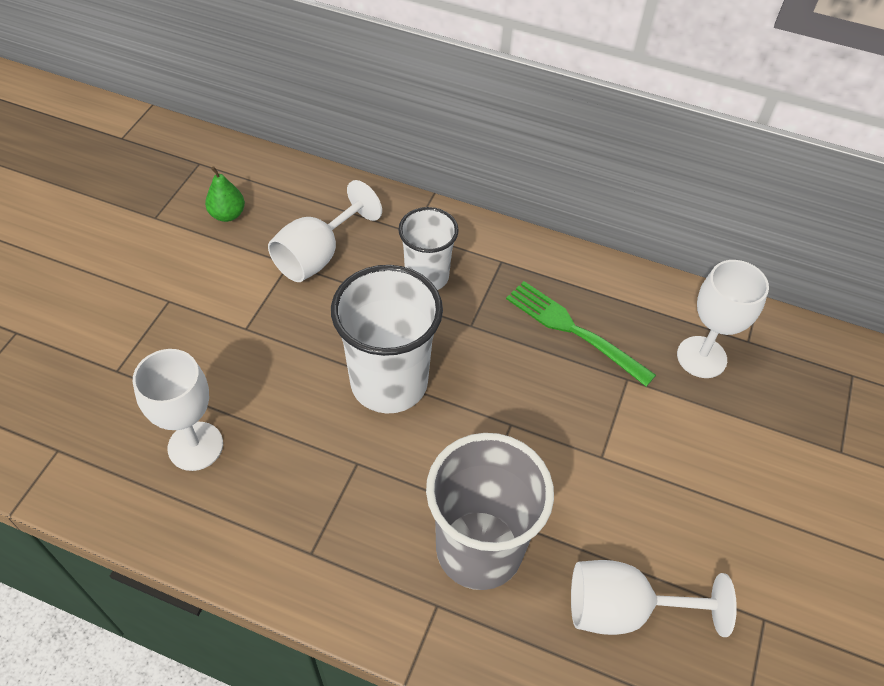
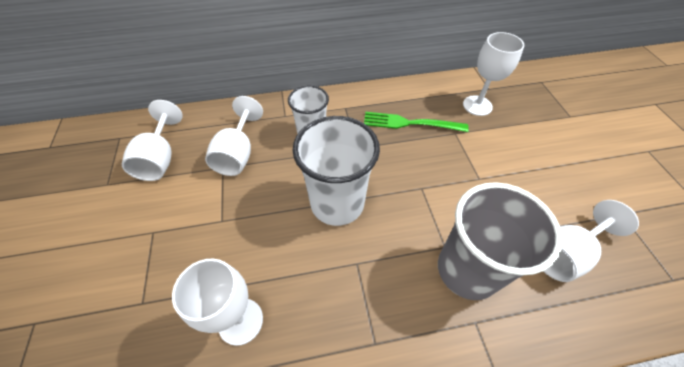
camera: 30 degrees left, 0 degrees up
(227, 214) = (160, 158): green pear -> white goblet

